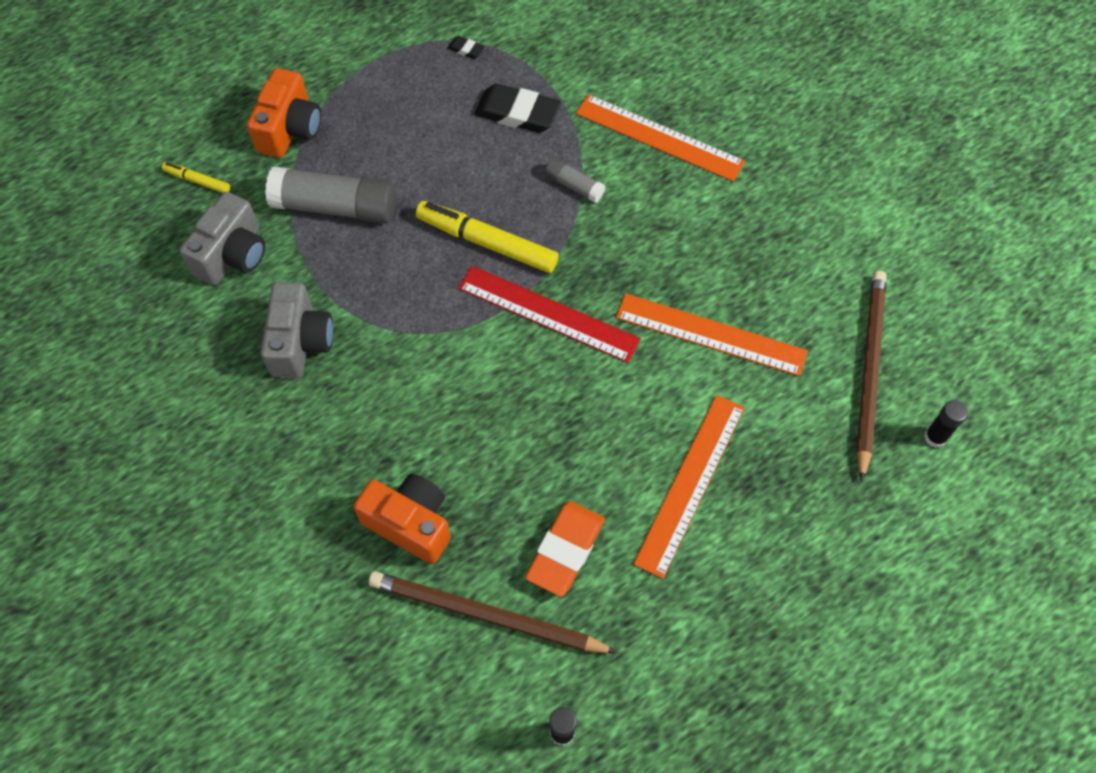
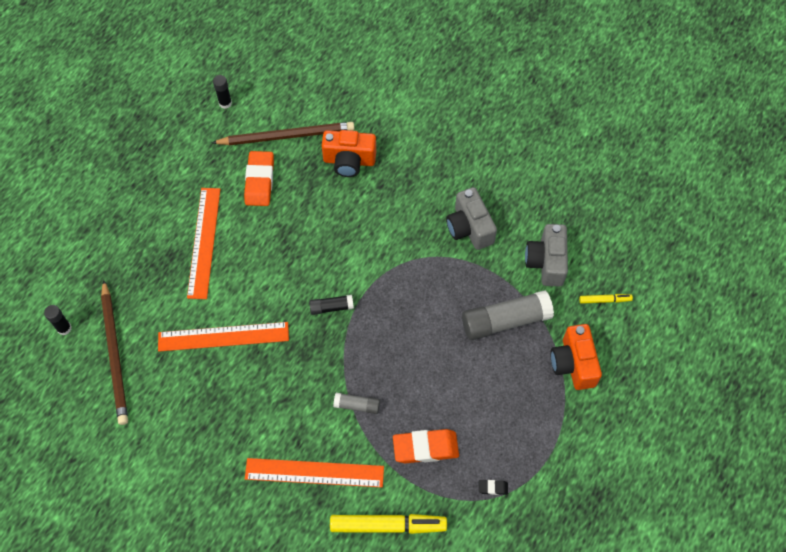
camera: 155 degrees right, 0 degrees up
(487, 242) = (394, 338): yellow marker -> yellow marker (388, 525)
(517, 113) = (425, 448): black eraser -> orange eraser
(548, 313) = (331, 307): red ruler -> black glue stick

